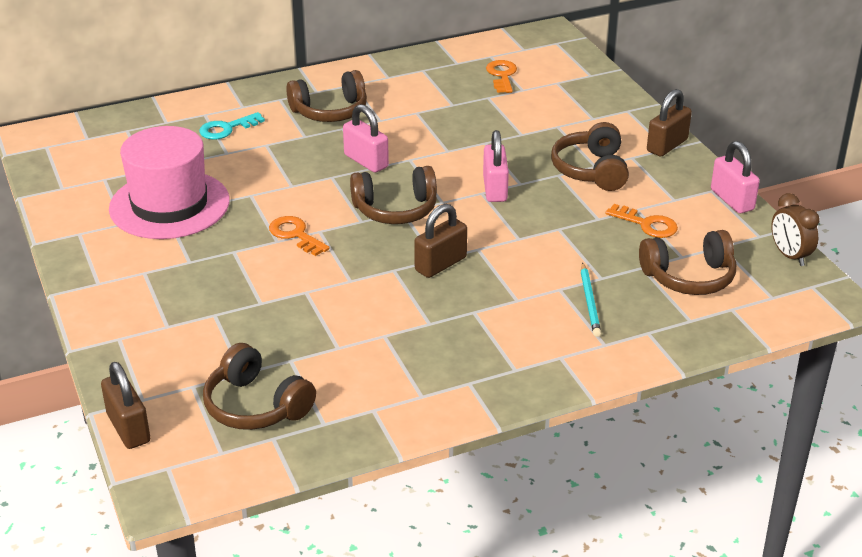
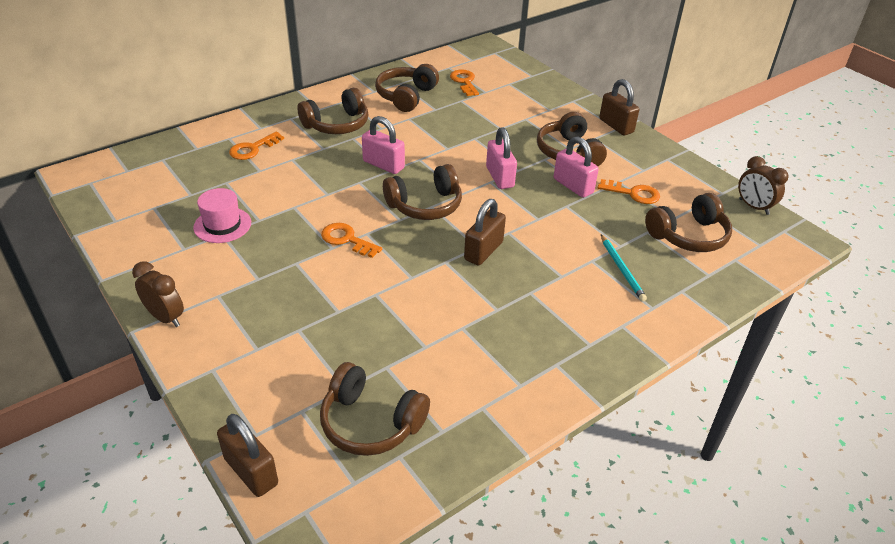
camera: 15 degrees left, 5 degrees up
(87, 286) = (165, 317): none -> brown clock
(169, 205) = (222, 225): pink hat -> pink hat, size x0.52
(227, 129) = (253, 149): turquoise key -> orange key
(424, 86) = (406, 96): none -> brown headphones
(667, 145) = (616, 126): brown padlock -> brown padlock turned 60 degrees counterclockwise
(732, 200) = (686, 165): pink padlock -> pink padlock (573, 186)

